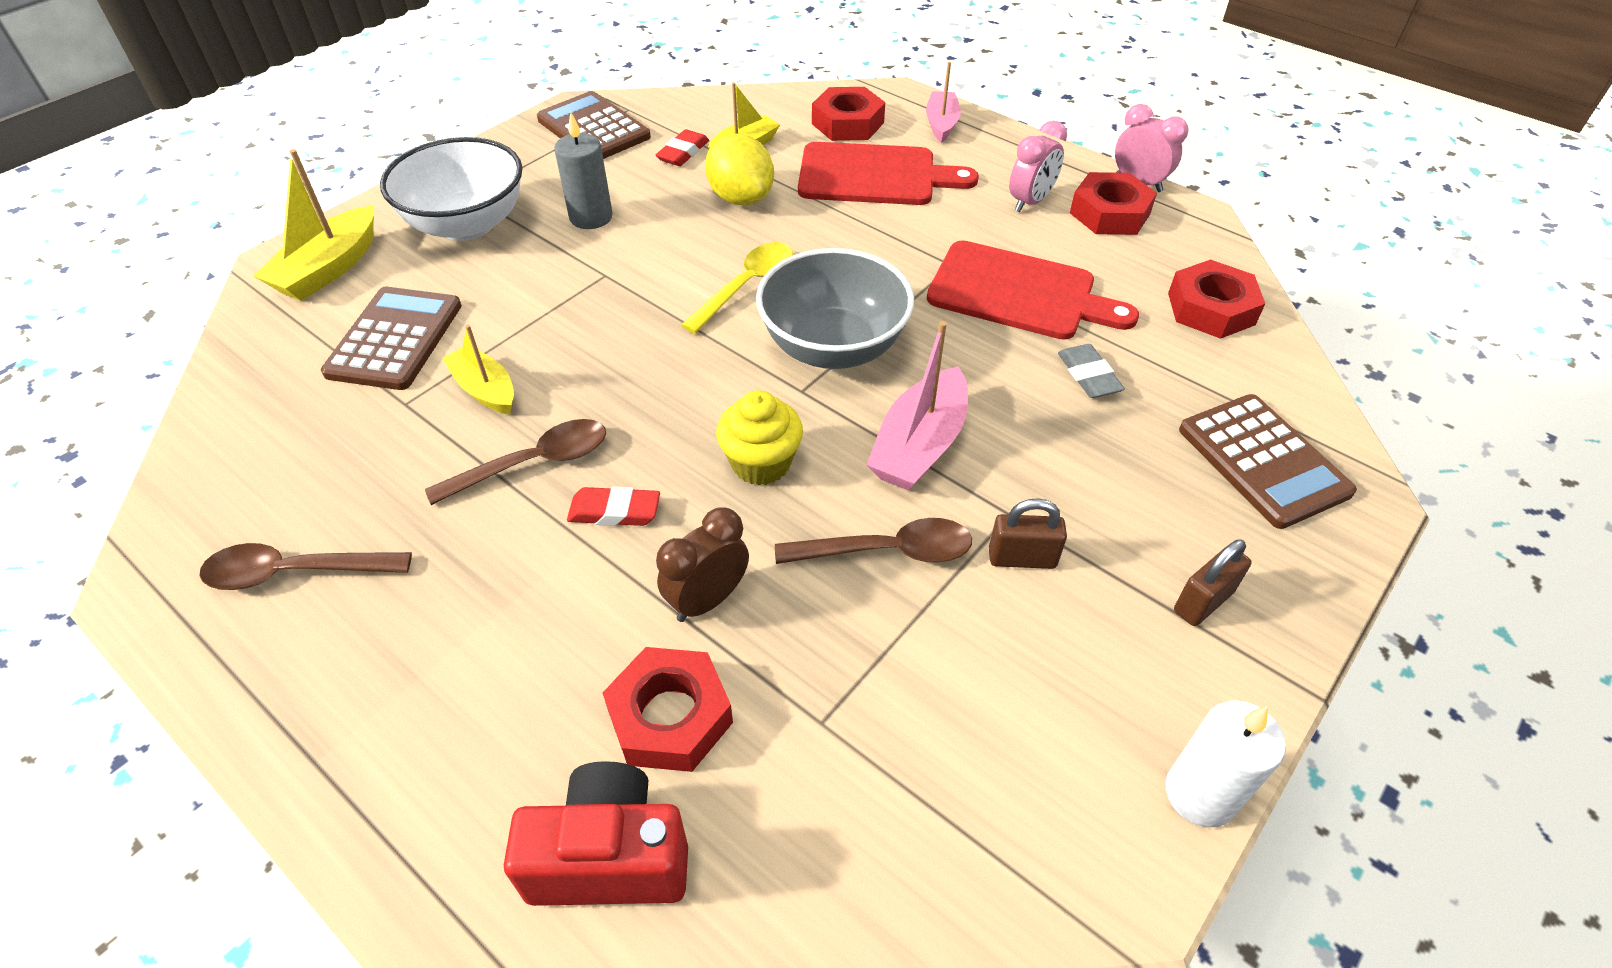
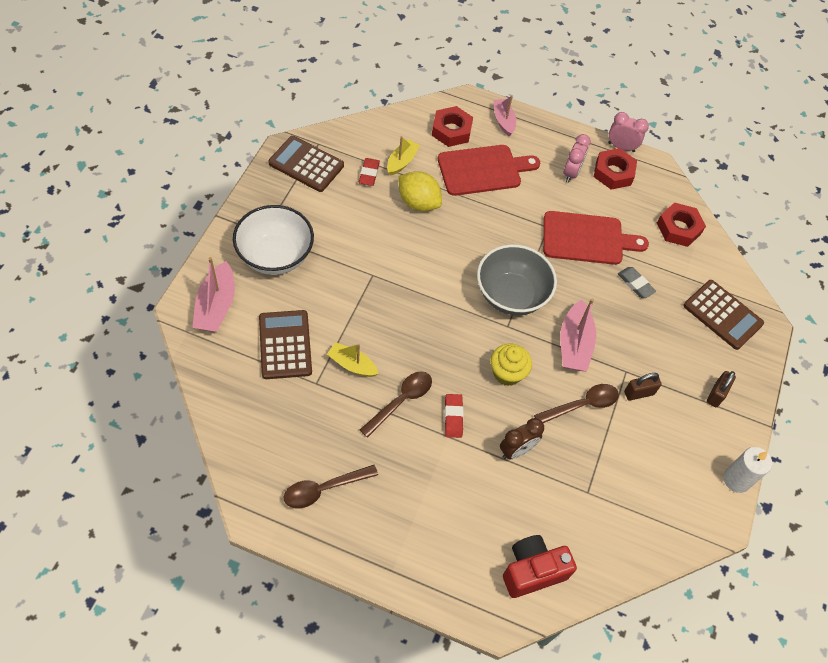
camera: 25 degrees left, 10 degrees up
(329, 269) = (216, 306): yellow boat -> pink boat
(591, 217) = (342, 235): grey candle -> none
(614, 511) = (453, 417): red eraser -> red eraser turned 75 degrees counterclockwise
(670, 717) = (527, 508): red nut -> none
(707, 600) = (516, 450): brown clock -> brown clock turned 150 degrees counterclockwise
(746, 286) = (450, 265): yellow spoon -> none

